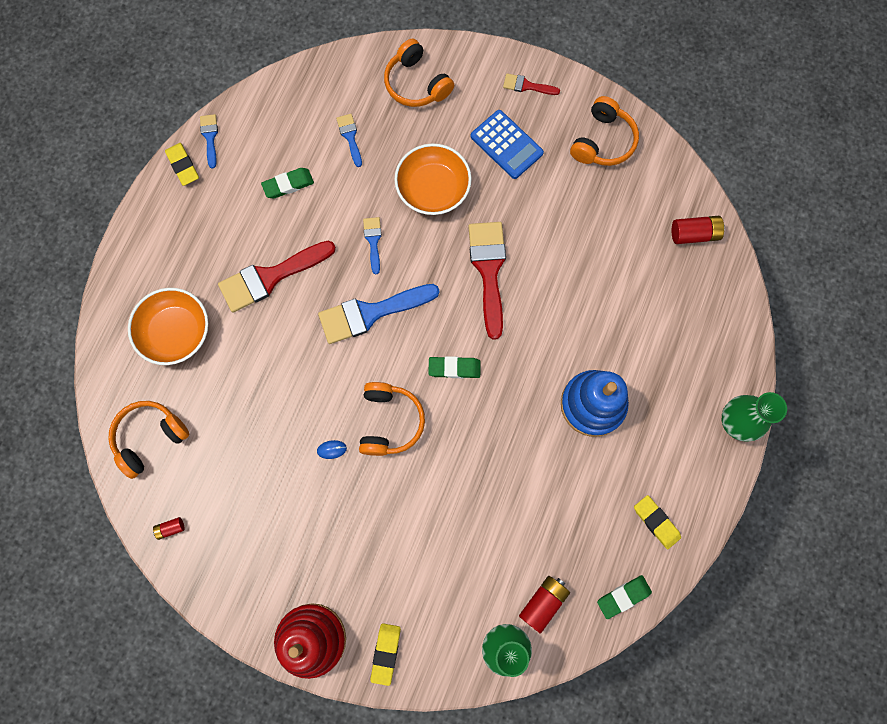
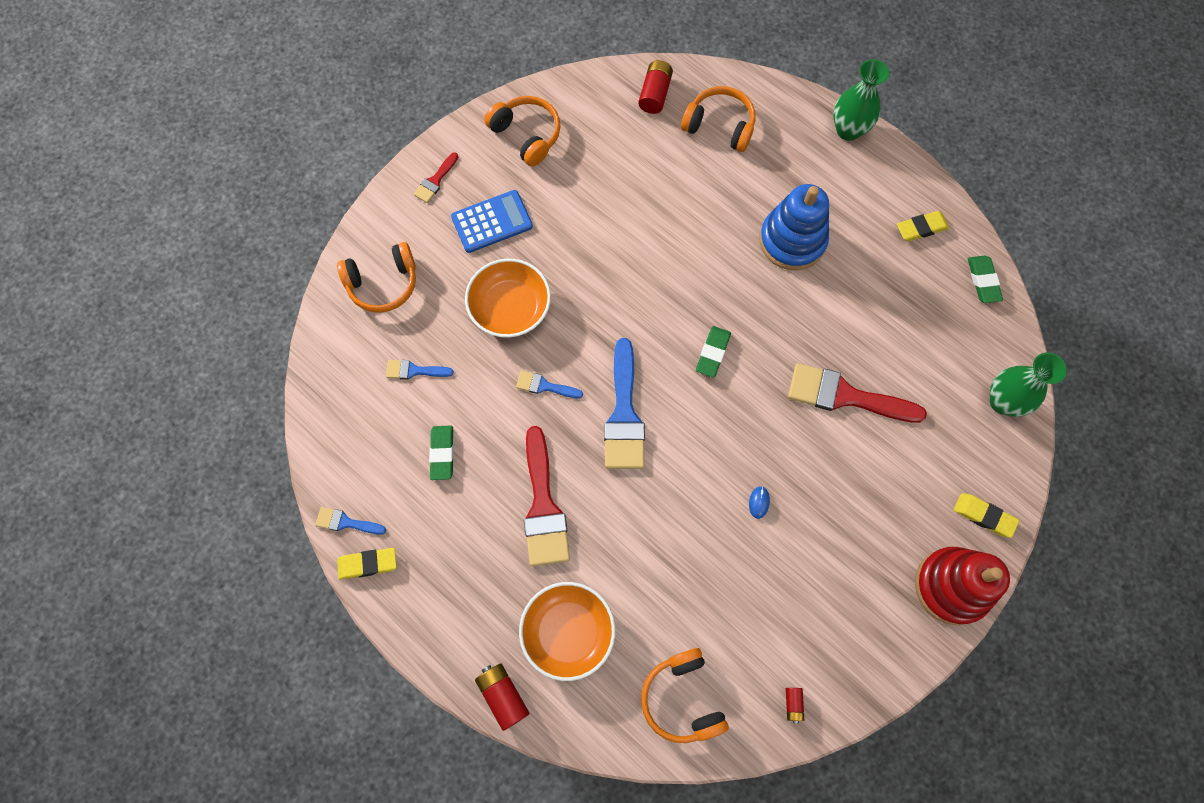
camera: 70 degrees left, 5 degrees down
(390, 421) = (748, 434): orange headphones -> orange headphones (719, 126)
(489, 271) = (621, 285): red brush -> red brush (845, 396)
(543, 602) = (970, 352): red battery -> red battery (503, 696)

